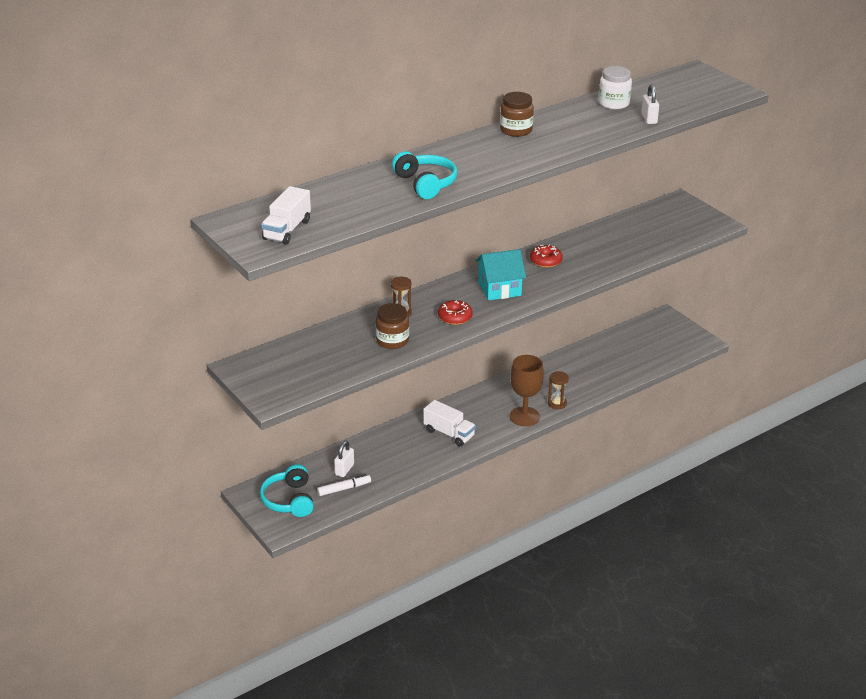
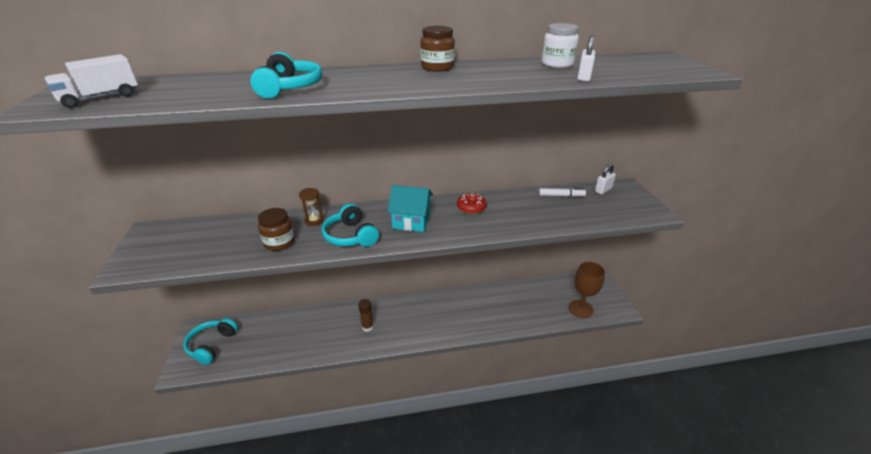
camera: 25 degrees right, 0 degrees up
(344, 469) = (271, 332): white padlock -> white padlock (603, 190)
(344, 488) = (255, 349): white marker -> white marker (561, 196)
(449, 433) = (367, 327): white truck -> brown glue stick
(455, 317) = (350, 236): red donut -> turquoise headphones
(524, 416) = (434, 331): brown goblet -> brown goblet (580, 309)
(557, 403) = (467, 328): brown hourglass -> none

